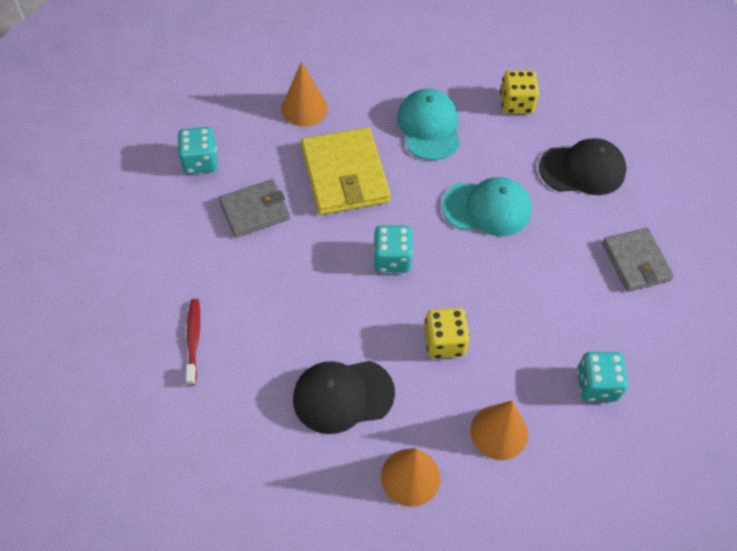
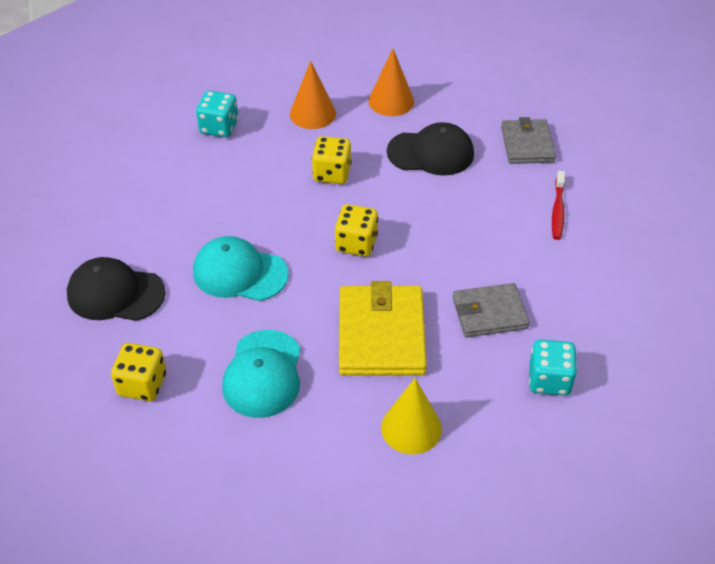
camera: 165 degrees left, 10 degrees down
(304, 108) = (411, 428): orange cone -> yellow cone
(392, 259) = (356, 243): turquoise dice -> yellow dice
(636, 262) = (123, 203): grey wallet -> grey wallet (527, 144)

